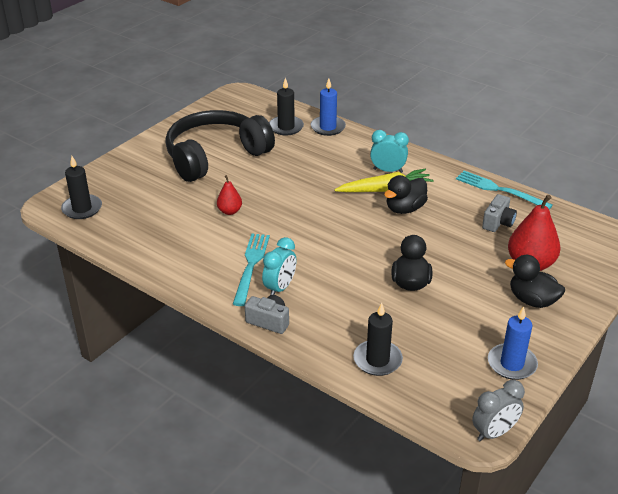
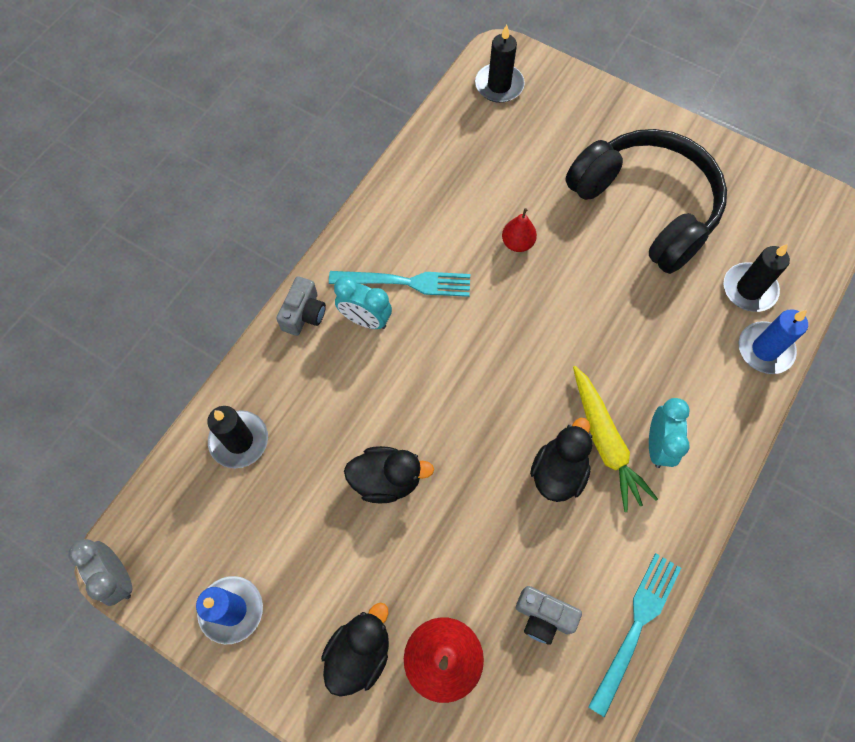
camera: 85 degrees right, 30 degrees up
(405, 209) = (558, 472): black duck -> black duck turned 75 degrees clockwise

